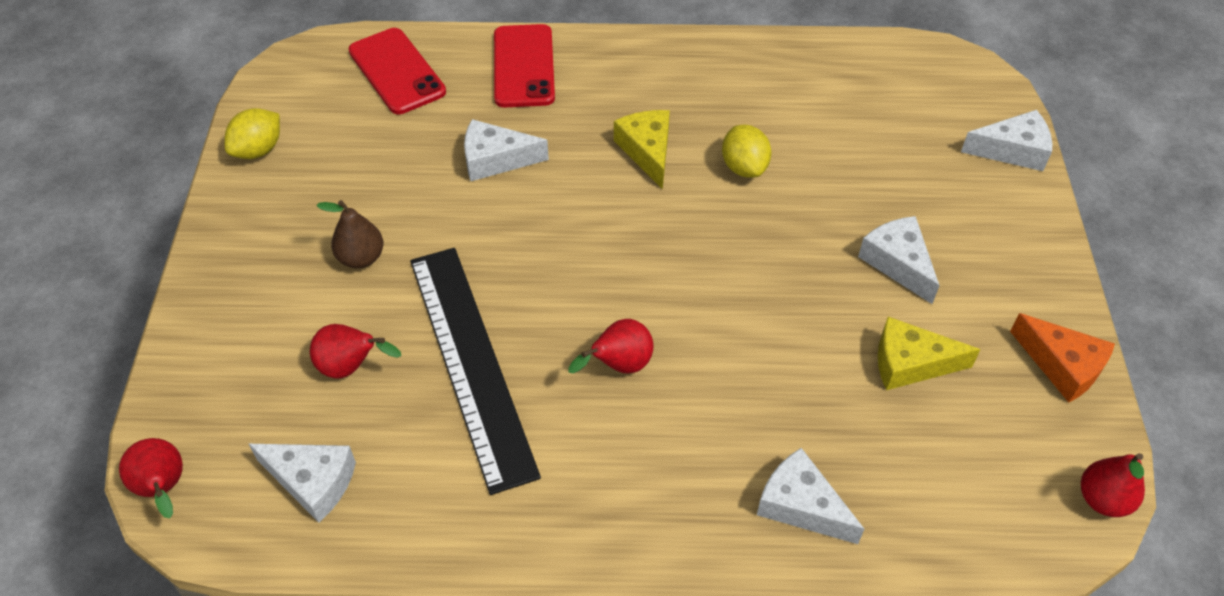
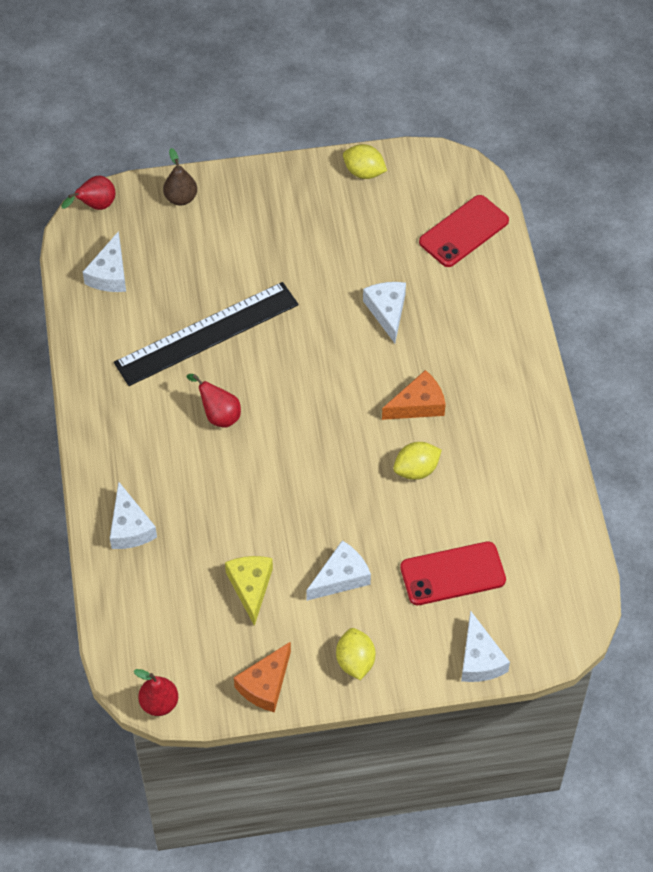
camera: 80 degrees right, 5 degrees up
(351, 367) = (192, 272): red pear -> none
(361, 258) = (280, 255): brown pear -> brown pear (181, 198)
(524, 66) = (491, 310): red phone -> red phone (452, 574)
(647, 151) = (418, 405): yellow cheese -> orange cheese
(801, 505) = (130, 527): white cheese -> white cheese turned 135 degrees clockwise
(1022, 266) = (355, 661): none -> yellow lemon

